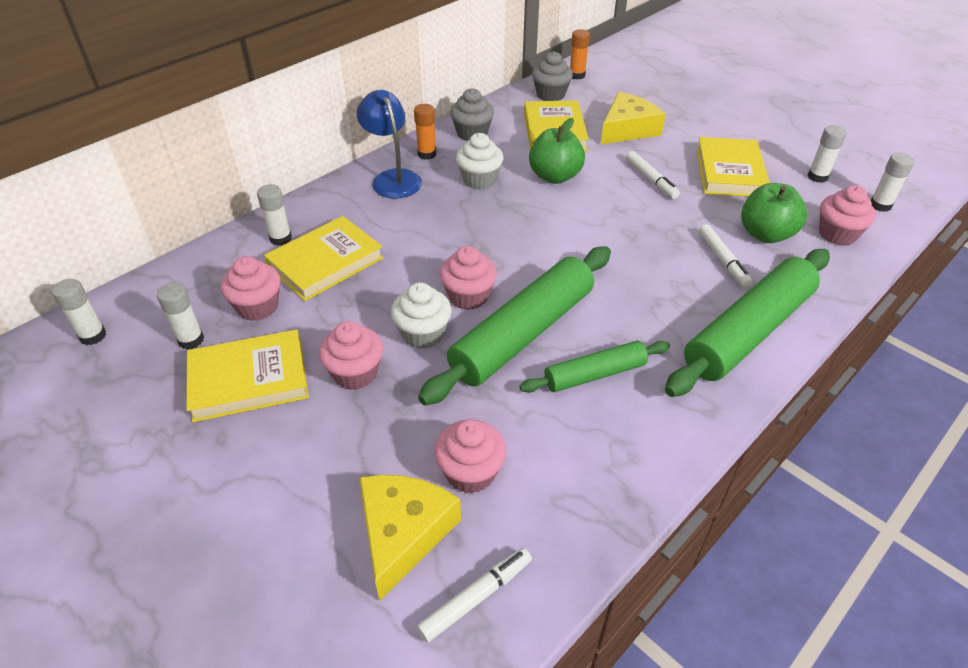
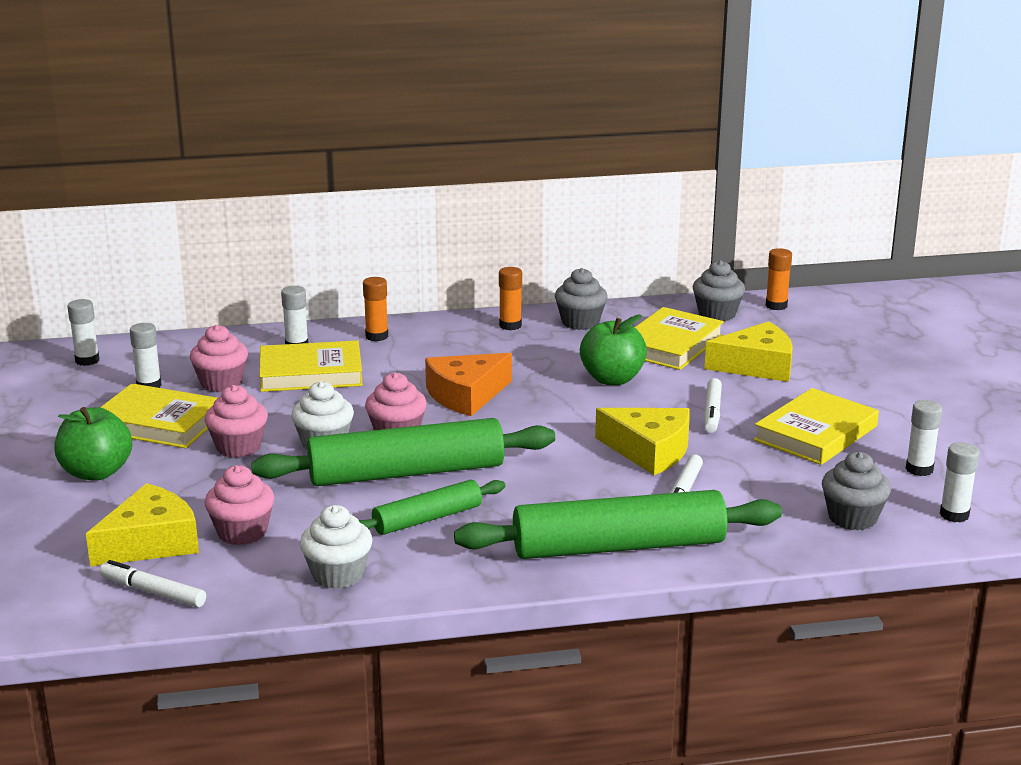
camera: 35 degrees right, 20 degrees down
(337, 203) = (376, 336): none -> orange glue stick
(393, 178) = (451, 334): blue lamp -> none
(474, 234) = (466, 395): none -> orange cheese
(476, 597) = (153, 592): white marker -> white marker turned 150 degrees counterclockwise
(479, 179) = (532, 359): white cupcake -> white cupcake (338, 575)
(595, 374) = (427, 519): green rolling pin -> green rolling pin turned 45 degrees counterclockwise
(657, 231) = (649, 451): none -> yellow cheese
(765, 234) = (766, 491): green apple -> green apple (96, 472)
(837, 234) = (852, 518): pink cupcake -> grey cupcake

